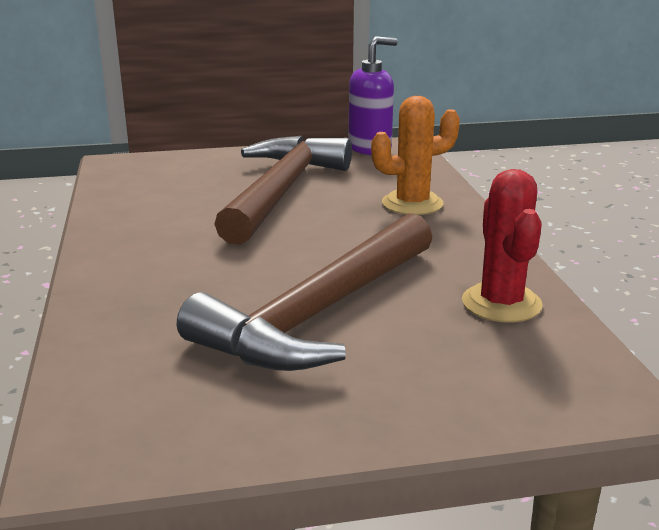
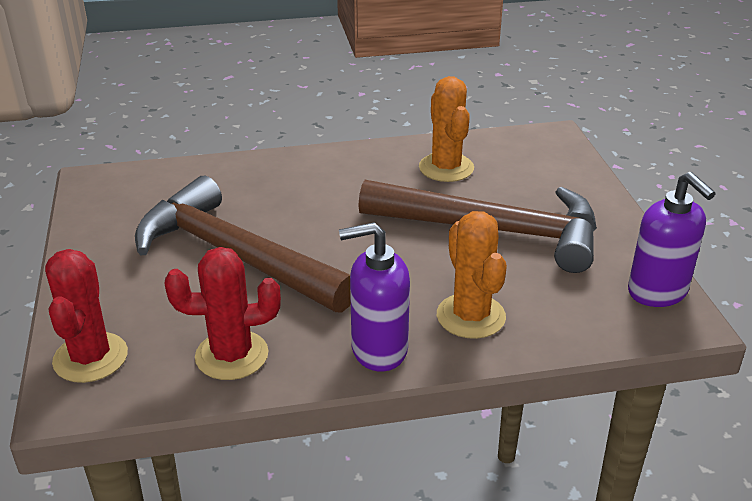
camera: 90 degrees right, 10 degrees up
(157, 206) = (446, 168): none -> orange cactus
(468, 238) = (378, 350): none -> purple soap dispenser
(540, 392) = (90, 358): none -> red cactus

